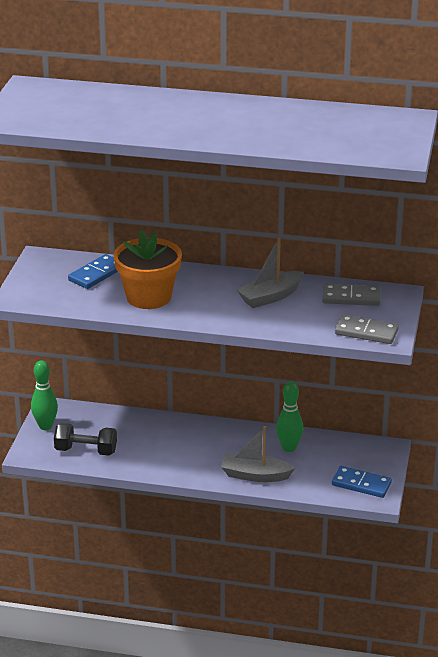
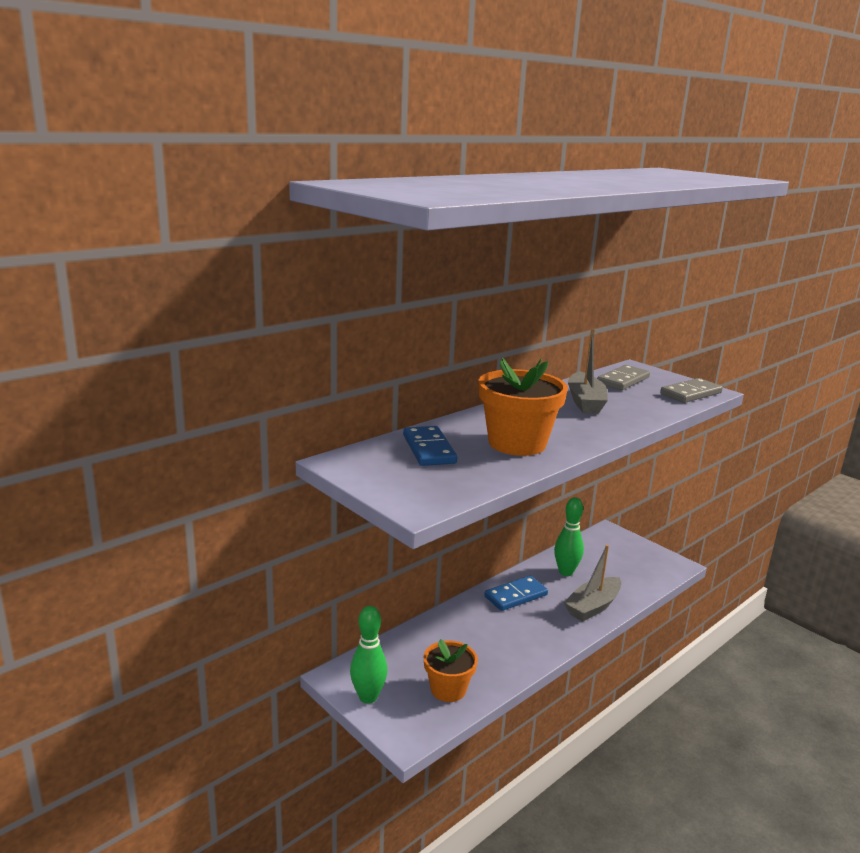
camera: 55 degrees left, 10 degrees down
(86, 451) = (448, 689): black dumbbell -> orange flower pot
(361, 484) = (651, 564): blue domino -> blue domino (515, 596)

